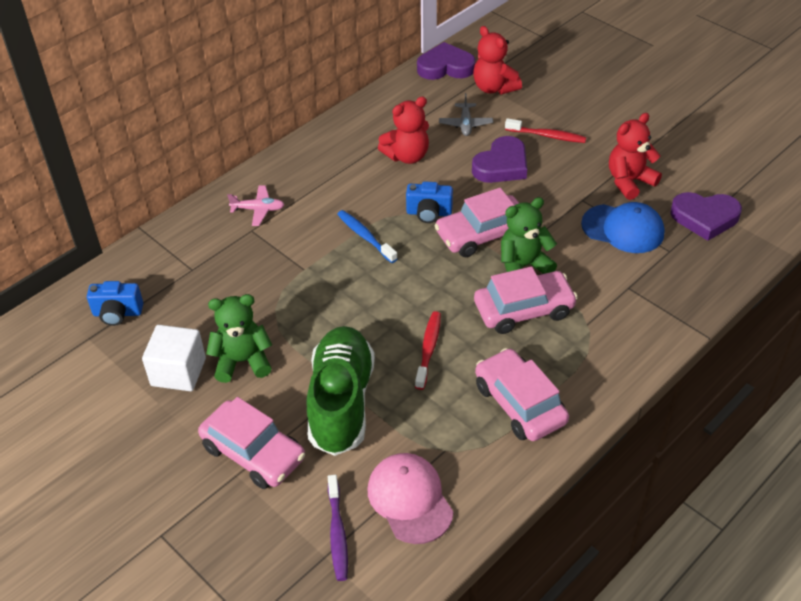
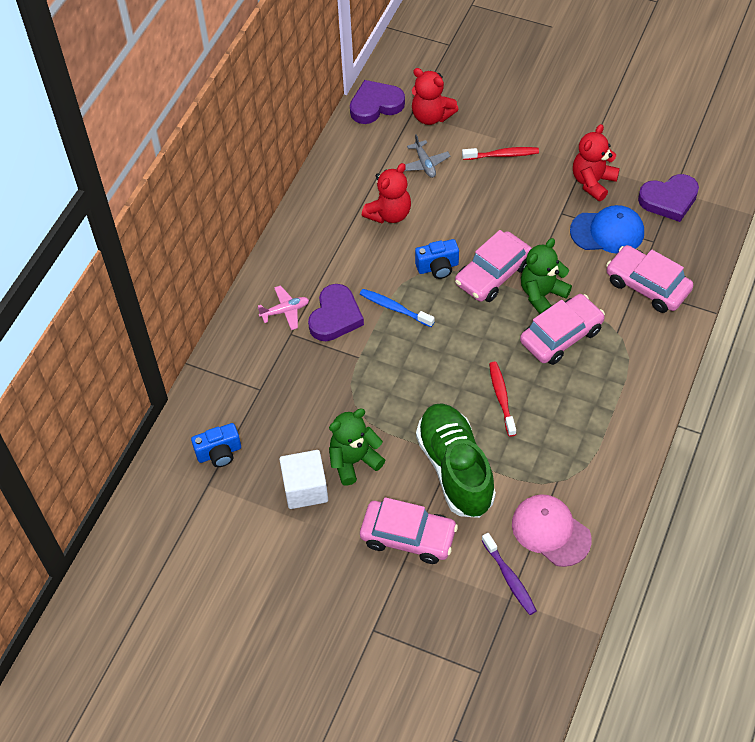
camera: 20 degrees left, 10 degrees up
(501, 165) = (477, 198): purple heart -> purple heart (335, 317)
(519, 404) = (596, 421): pink car -> pink car (647, 285)

